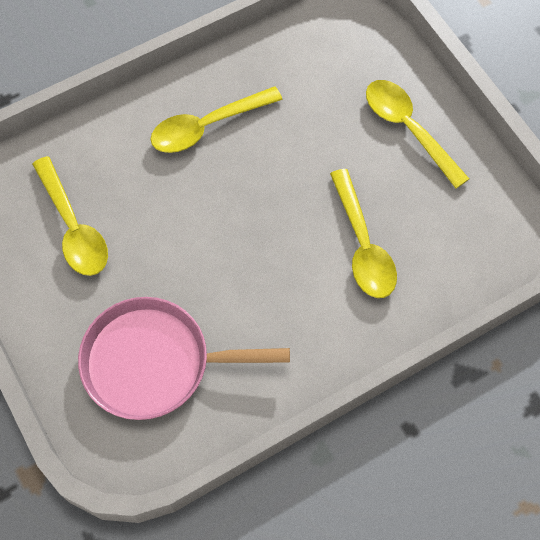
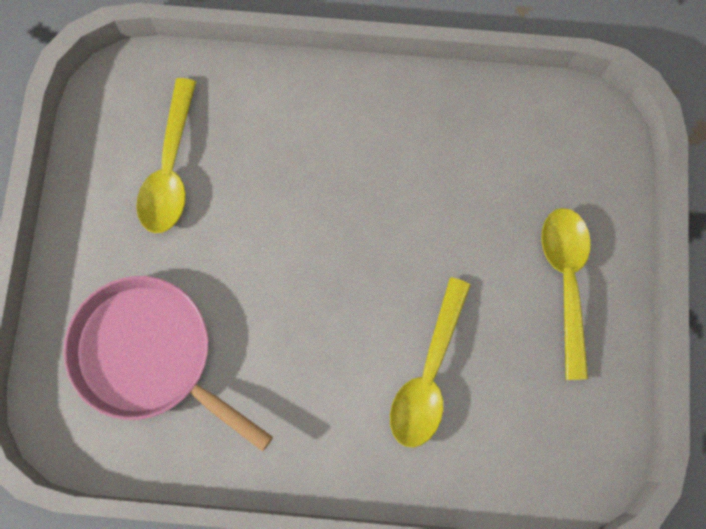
camera: 35 degrees right, 10 degrees up
(207, 126) = (366, 146): yellow spoon -> none

